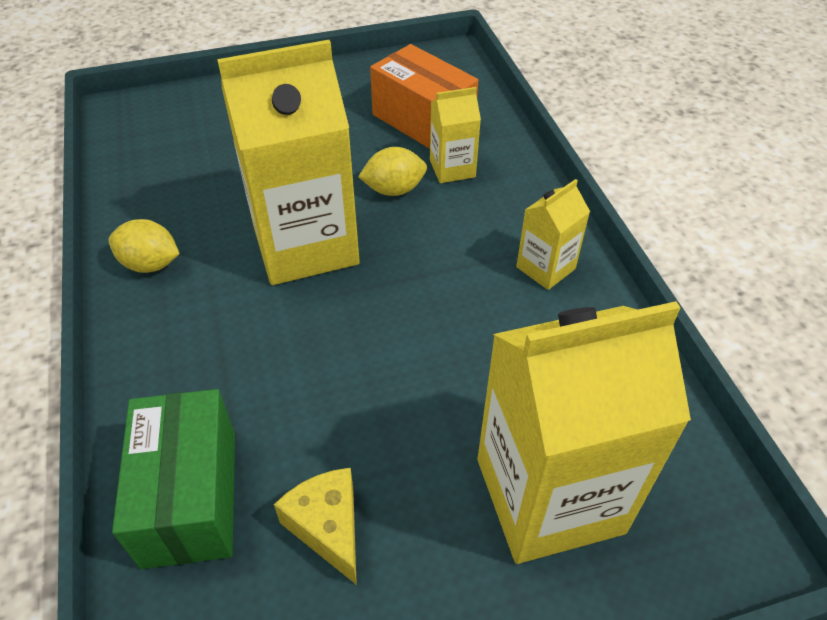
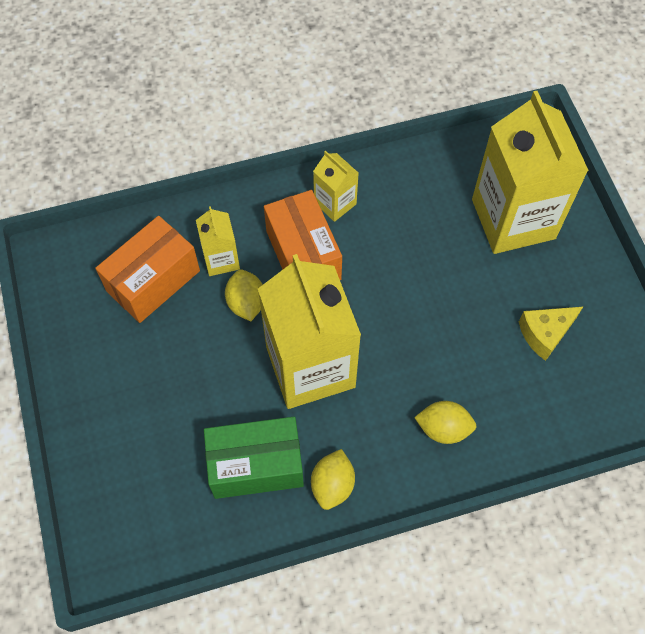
camera: 90 degrees left, 15 degrees up
(190, 497) = (534, 415): green box -> green box (256, 466)
(195, 377) = (443, 428): none -> yellow lemon
(462, 237) = (303, 255): none -> orange box

